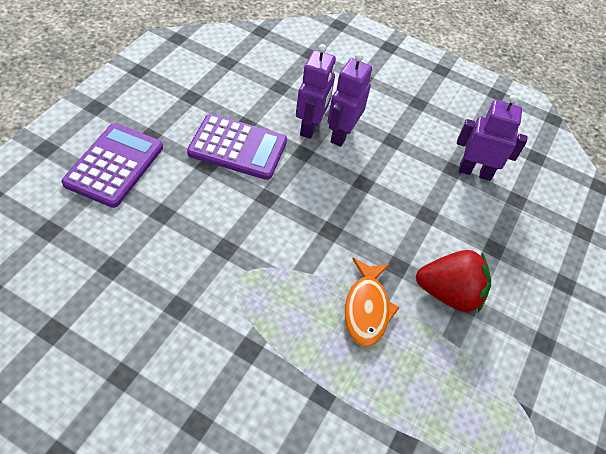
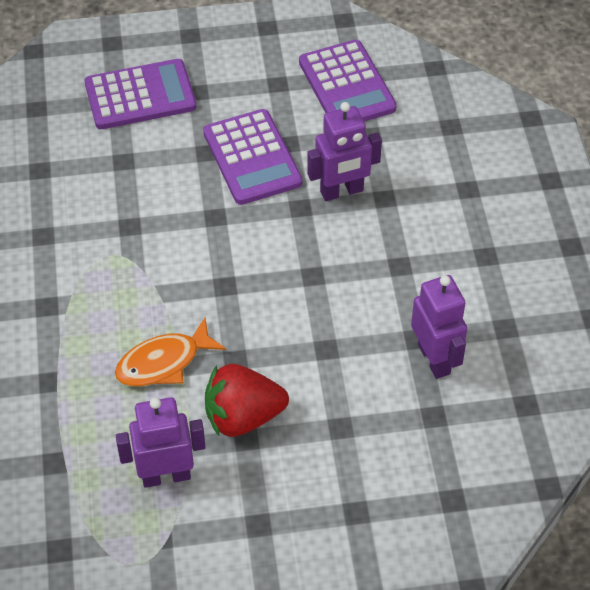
camera: 60 degrees right, 0 degrees up
(230, 71) = (346, 85): none -> purple calculator
(341, 134) = (359, 220): purple robot -> purple robot (166, 475)
(449, 293) = (243, 417): red strawberry -> red strawberry turned 105 degrees clockwise

